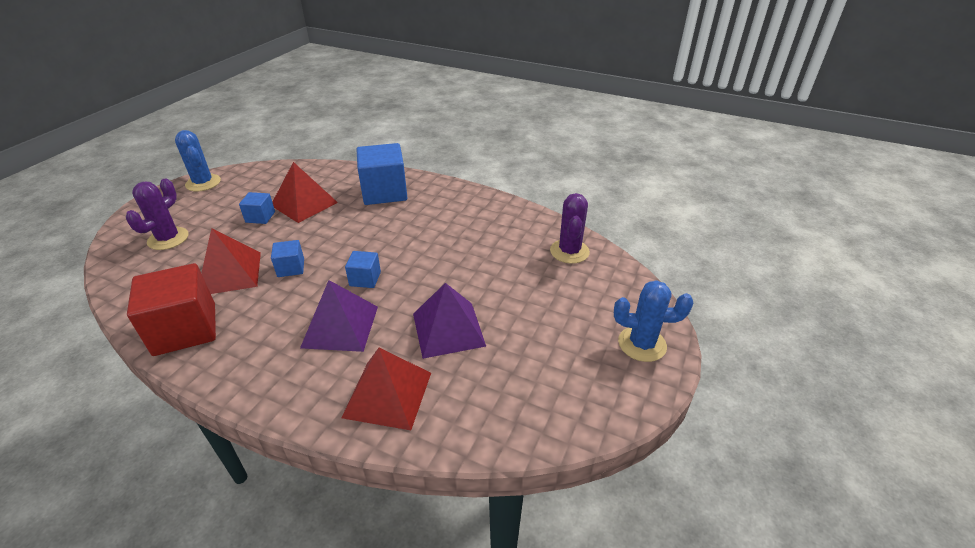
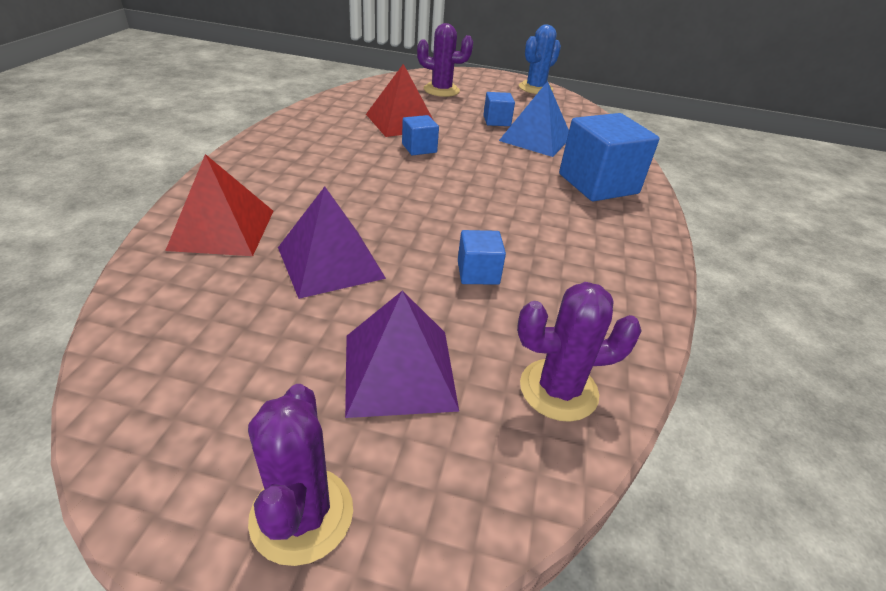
camera: 75 degrees right, 0 degrees up
(185, 329) = (321, 117): red cube -> none
(304, 204) = (535, 138): red pyramid -> blue pyramid
(340, 326) = (330, 188): purple pyramid -> purple pyramid (399, 371)
(365, 279) = (414, 192): blue cube -> blue cube (478, 272)
(642, 344) = (302, 514): blue cactus -> purple cactus

